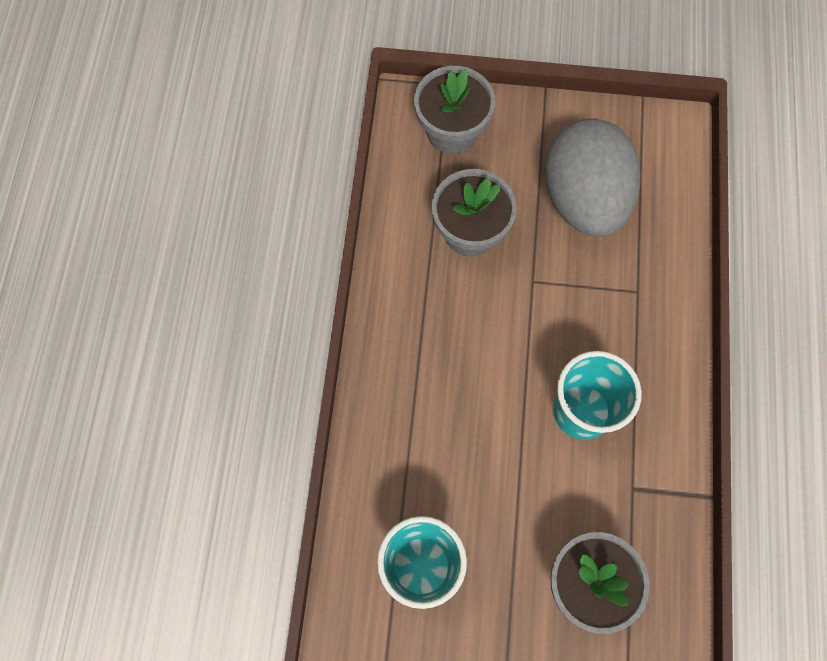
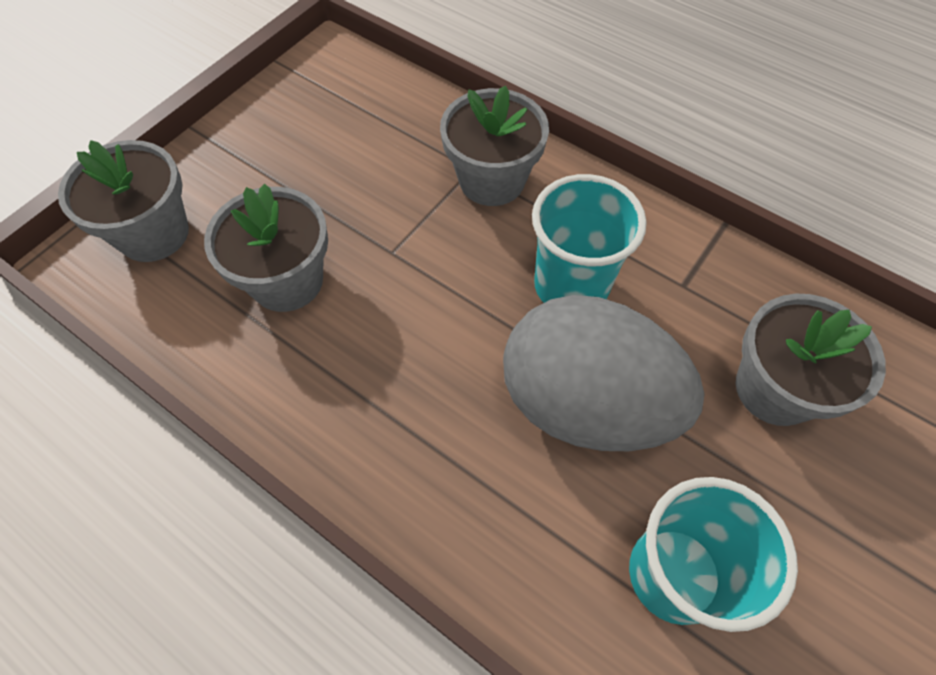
camera: 60 degrees left, 10 degrees down
(583, 199) = (337, 159): grey egg -> grey egg (585, 403)
(636, 311) = (492, 180): none -> grey flower pot

